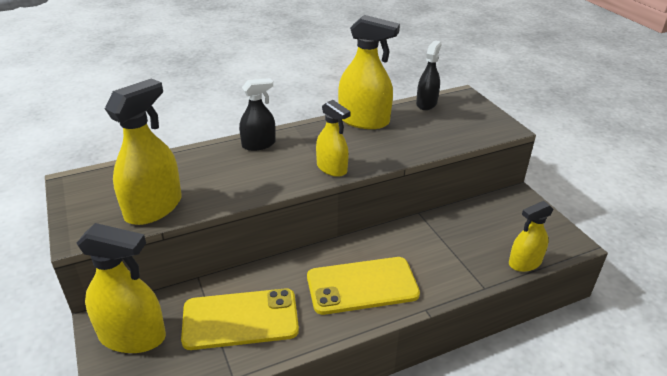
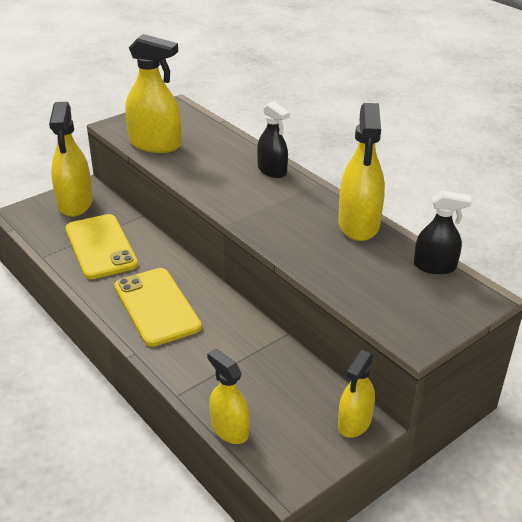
camera: 75 degrees right, 0 degrees up
(332, 168) = (251, 217): yellow spray bottle -> yellow spray bottle (354, 422)

